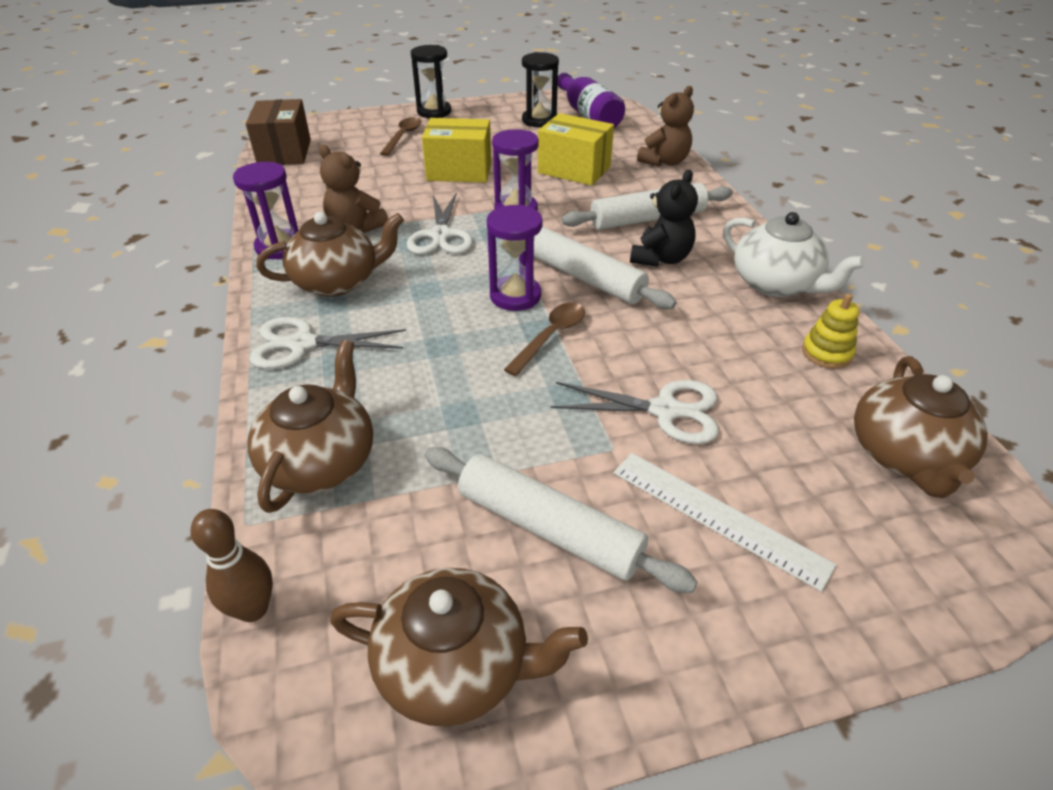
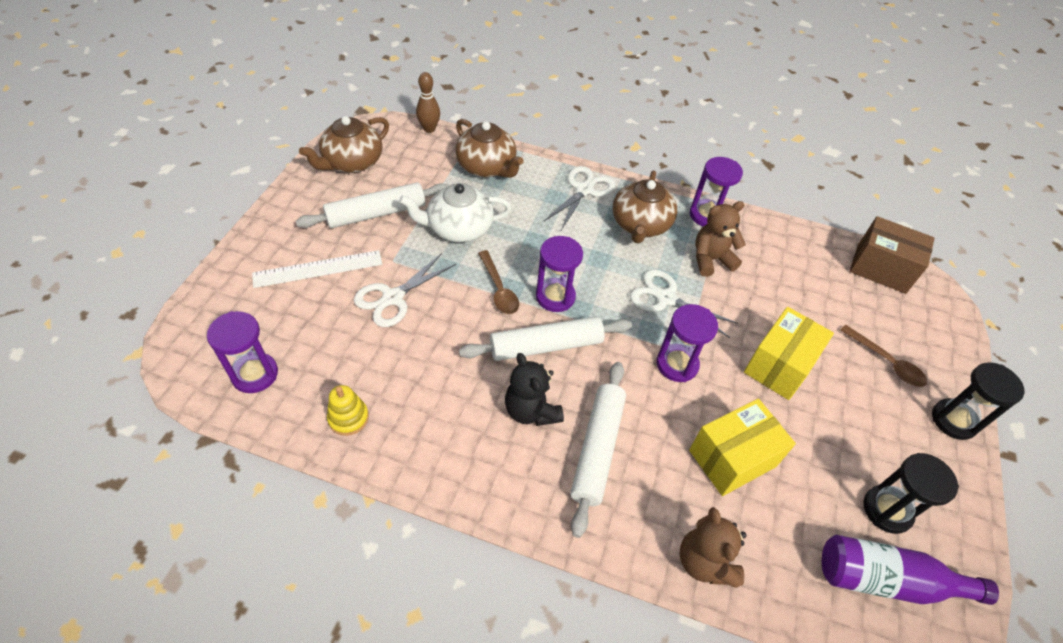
camera: 120 degrees right, 10 degrees up
(775, 284) = (436, 461): white teapot -> white teapot (459, 228)
(905, 456) = (255, 374): brown teapot -> purple hourglass

